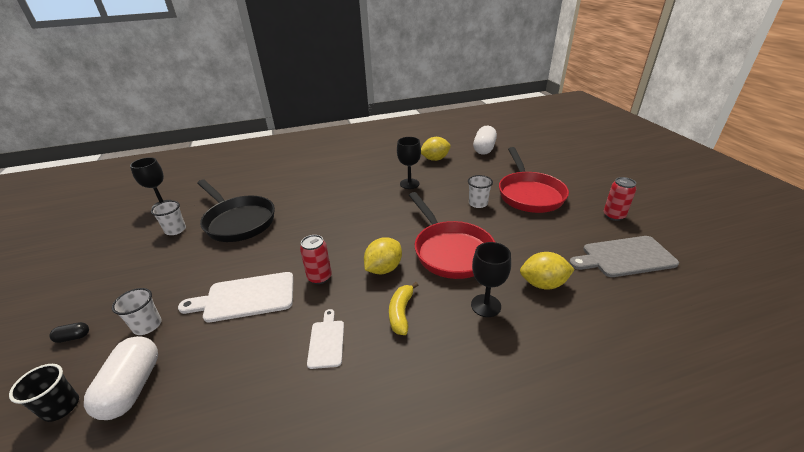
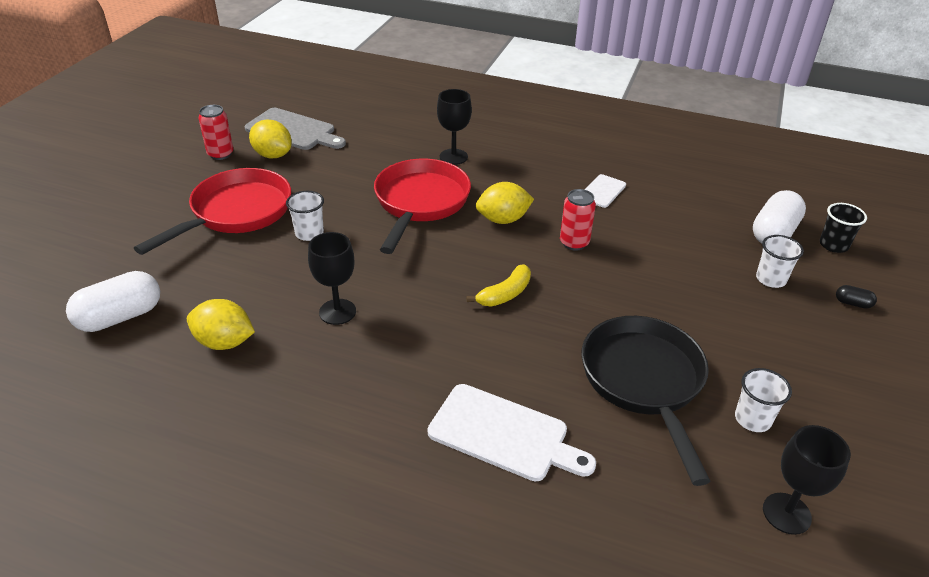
camera: 145 degrees left, 5 degrees up
(246, 297) = (661, 259): white cutting board -> white cutting board (503, 434)
(401, 313) = (524, 182): yellow banana -> yellow banana (505, 294)
(543, 284) = (388, 147): yellow lemon -> yellow lemon (273, 155)

